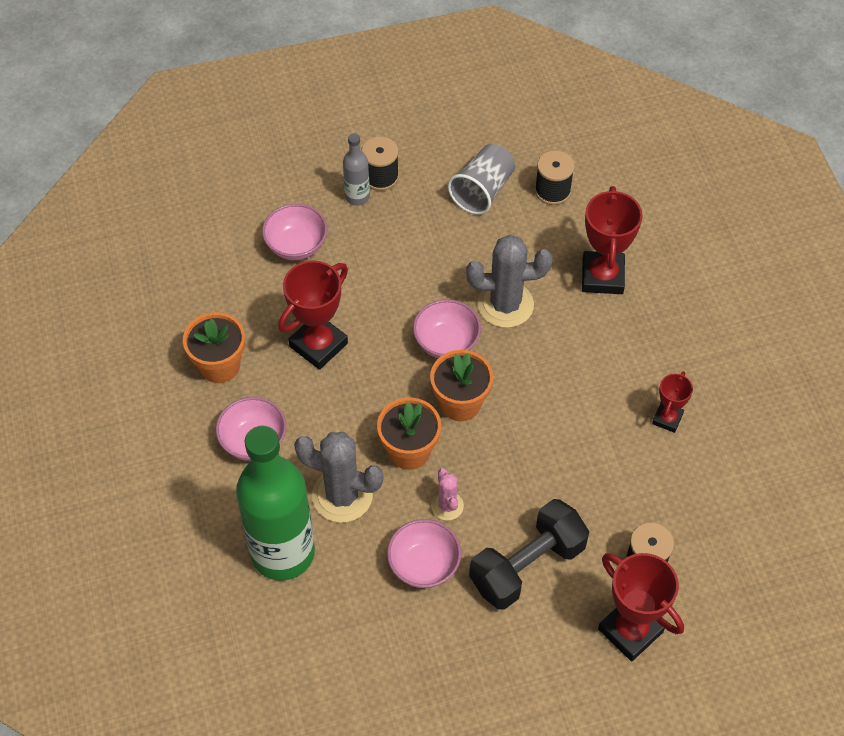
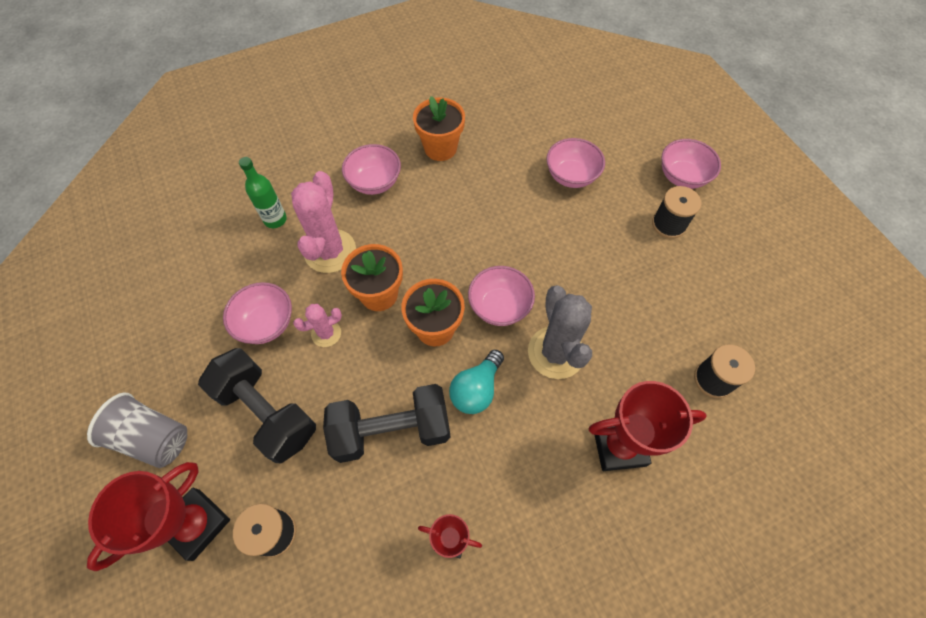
camera: 80 degrees right, 5 degrees up
(283, 553) = (275, 220): green bottle -> green bottle, size x0.44
(318, 345) = (474, 209): red trophy -> none
(323, 148) = (682, 177): none -> pink bowl
(342, 496) = (330, 251): grey cactus -> pink cactus
(357, 197) = (639, 210): grey bottle -> none
(482, 191) = (686, 312): grey cup -> grey cup (153, 438)
(532, 377) = (476, 389): none -> turquoise light bulb
(562, 454) = (391, 430): none -> black dumbbell

